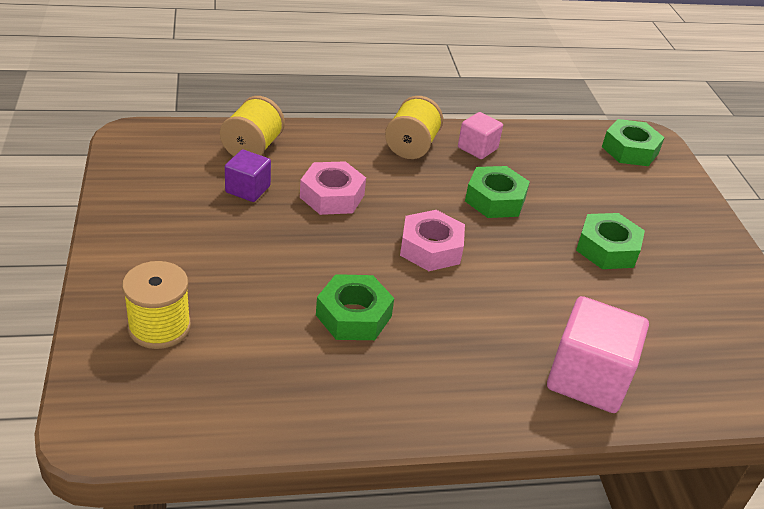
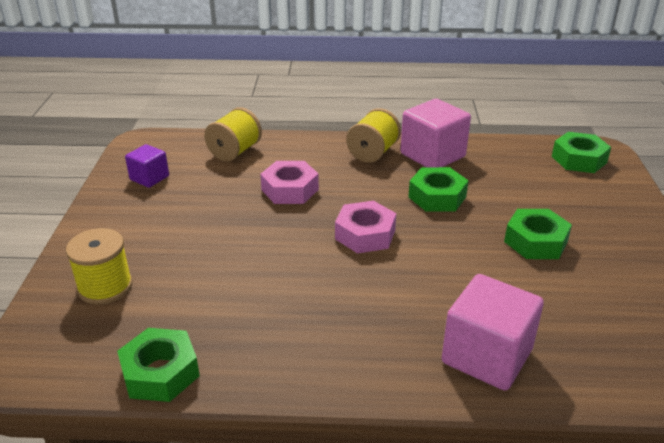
camera: 15 degrees right, 5 degrees down
(248, 189) = (219, 182): purple cube -> purple cube (149, 178)
(354, 316) = (276, 287): green nut -> green nut (160, 372)
(477, 148) = (432, 155): pink cube -> pink cube, size x1.76

